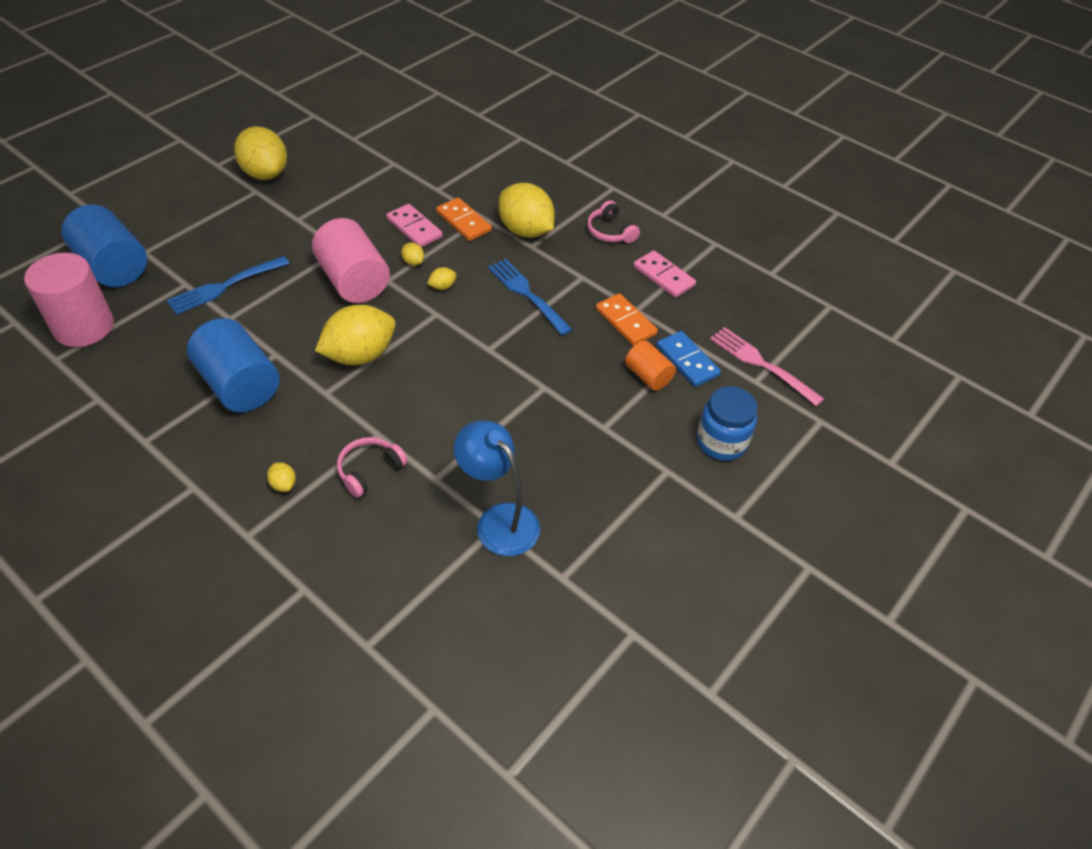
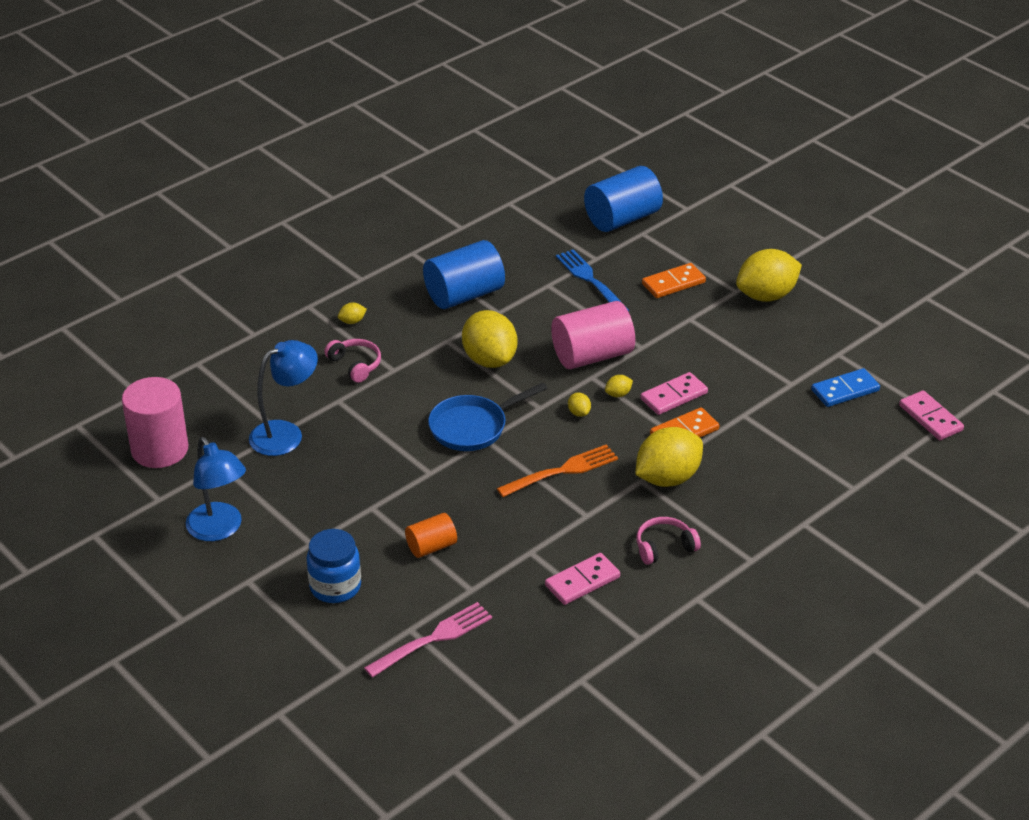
camera: 100 degrees right, 10 degrees down
(84, 327) = (545, 212): pink cylinder -> pink cylinder (160, 449)
(434, 99) = (930, 418): none -> pink domino
(471, 360) = (472, 427): none -> blue pan
(528, 295) = (561, 471): blue fork -> orange fork
(626, 322) = (512, 540): orange domino -> orange domino (673, 283)
(668, 557) = (219, 530): none -> blue lamp
(687, 361) = (447, 579): blue domino -> blue domino (845, 390)

